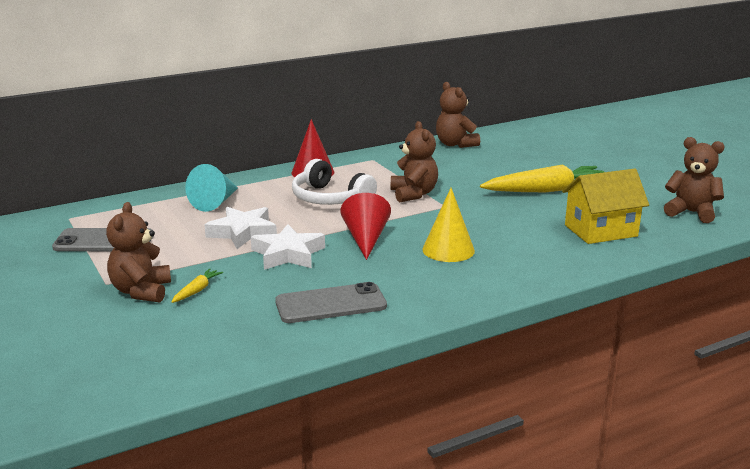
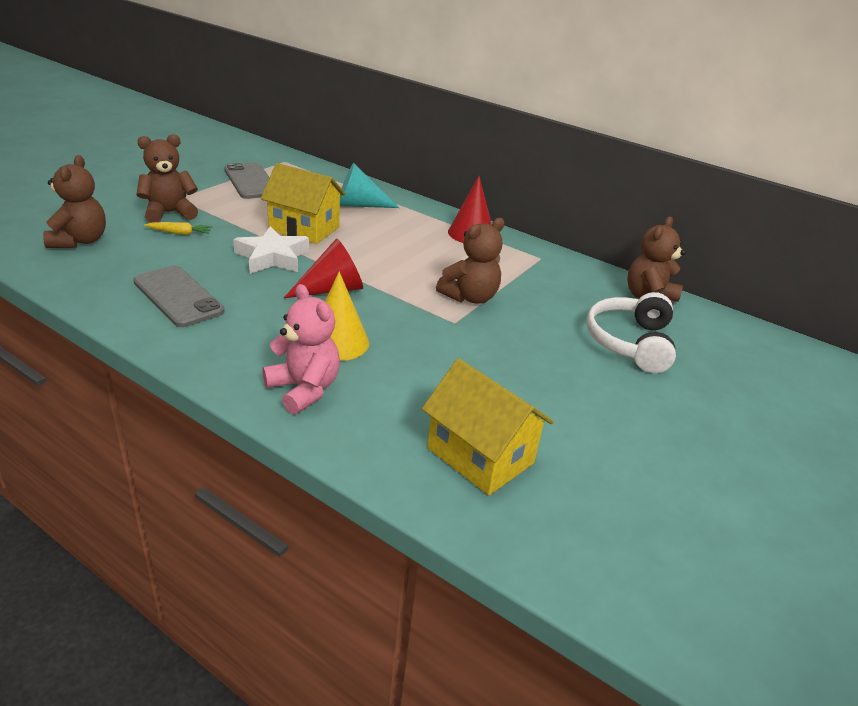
camera: 60 degrees right, 10 degrees up
(243, 233) = (304, 229): white star -> yellow house
(330, 198) = (415, 254): white headphones -> white headphones (630, 342)
(505, 271) = (304, 389): none -> pink teddy bear
(546, 190) = (575, 390): yellow carrot -> none
(691, 212) = (633, 552): brown teddy bear -> brown teddy bear (80, 241)

